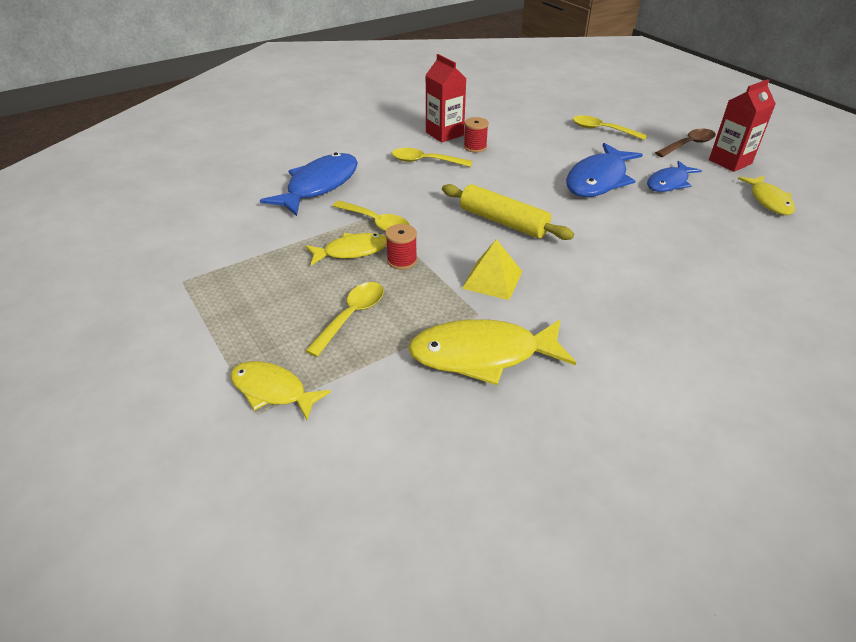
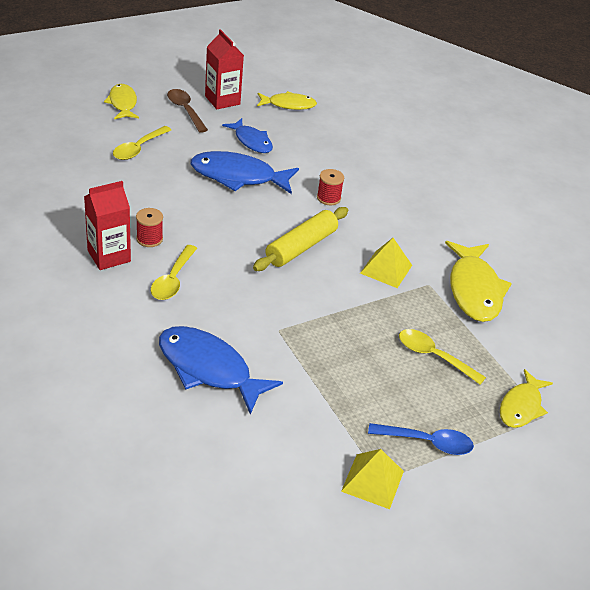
camera: 90 degrees left, 0 degrees up
(181, 275) = (372, 481): none -> yellow pyramid
(223, 310) = (427, 442): none -> blue spoon
(352, 251) = (340, 350): yellow fish -> yellow fish (123, 103)
(376, 223) = (292, 329): yellow spoon -> none
(402, 260) = (356, 318): red spool -> red spool (328, 198)
(598, 180) = (238, 176): blue fish -> blue fish turned 150 degrees clockwise

